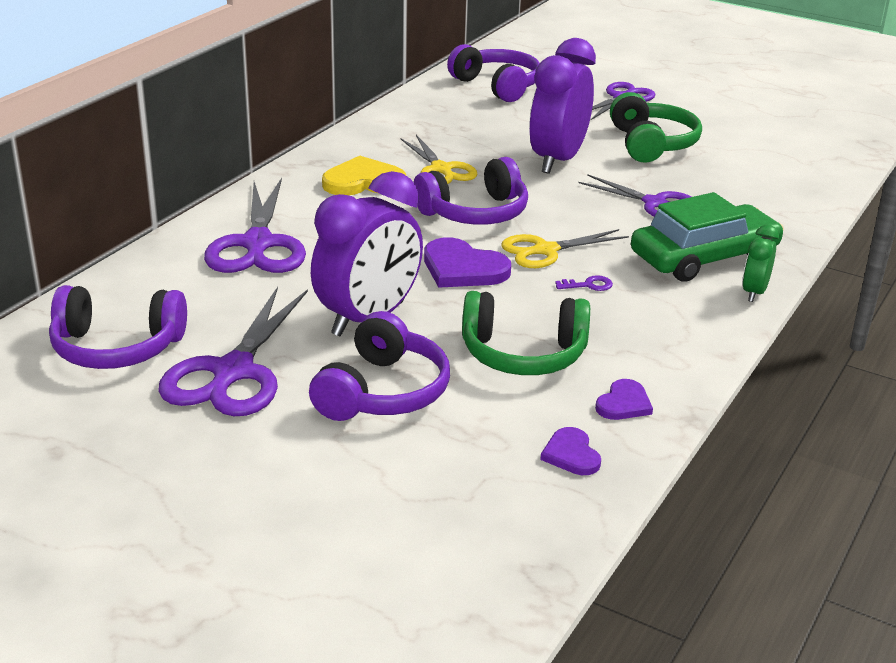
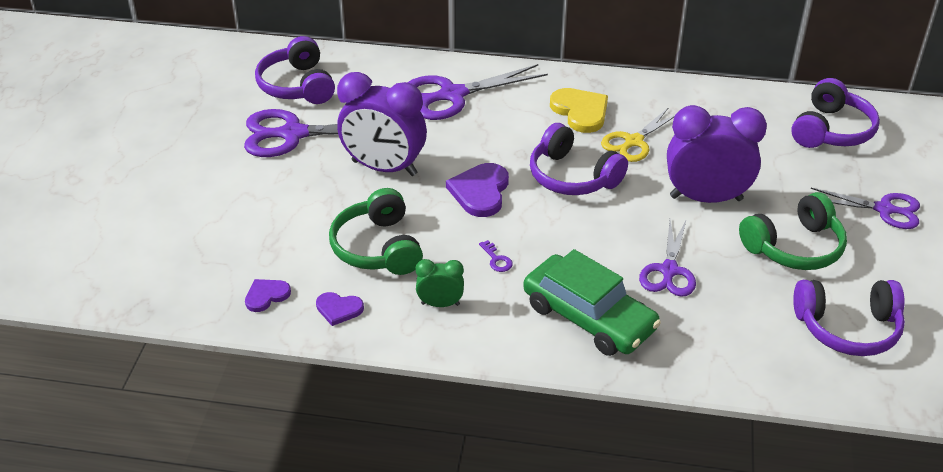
camera: 70 degrees right, 10 degrees up
(382, 392) = (300, 198): purple headphones -> purple headphones (847, 328)
(545, 250) = (537, 226): yellow scissors -> none
(754, 292) = (546, 356): green clock -> green clock (440, 304)

